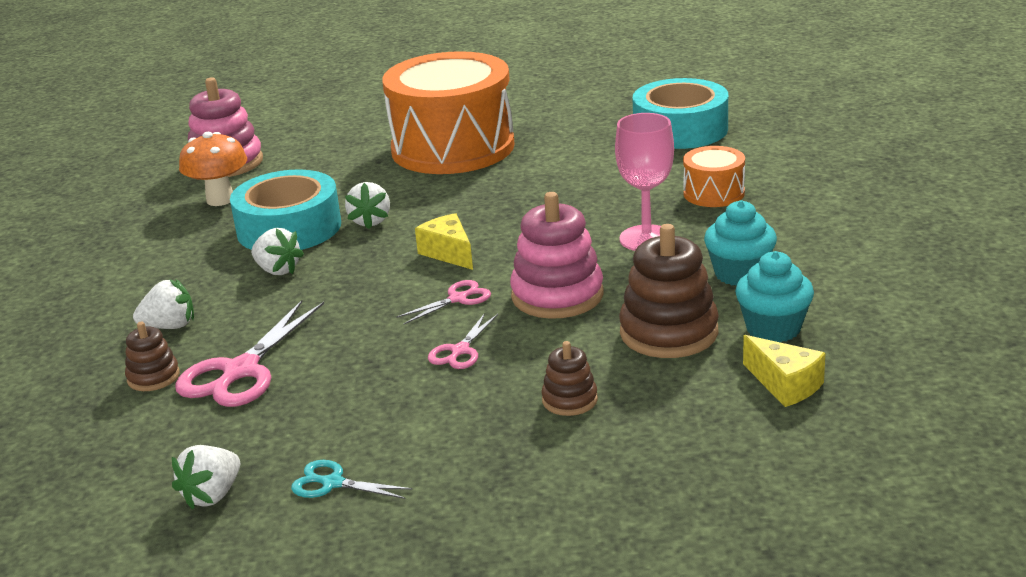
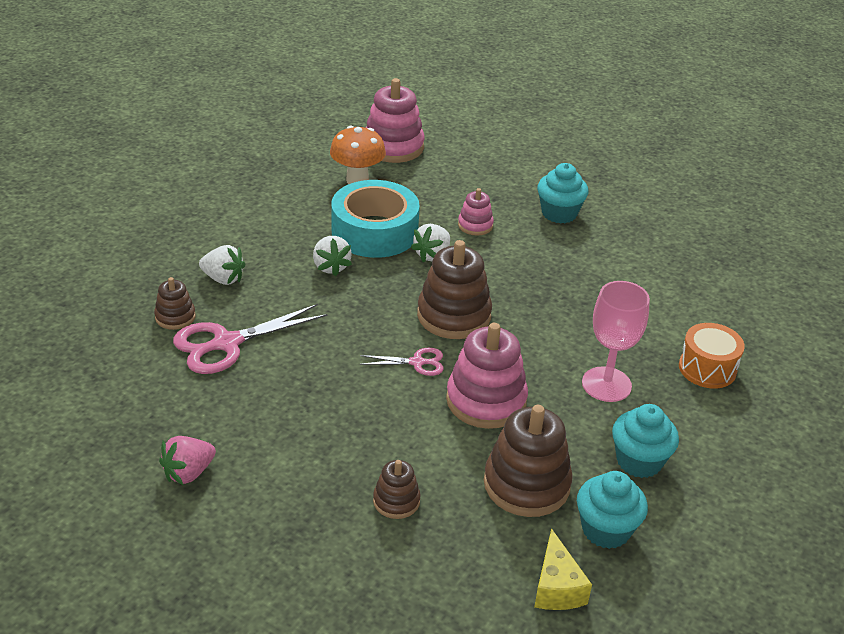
camera: 30 degrees right, 10 degrees up
(212, 495) = (117, 436): white strawberry -> none
(332, 483) = (188, 473): turquoise scissors -> pink strawberry
(384, 185) = (475, 225): none -> pink stacking toy
(448, 253) = (454, 316): yellow cheese -> brown stacking toy
(453, 148) = (559, 213): orange drum -> turquoise cupcake
(460, 351) = (371, 411): pink scissors -> none
(680, 129) = (753, 287): turquoise tape -> none

